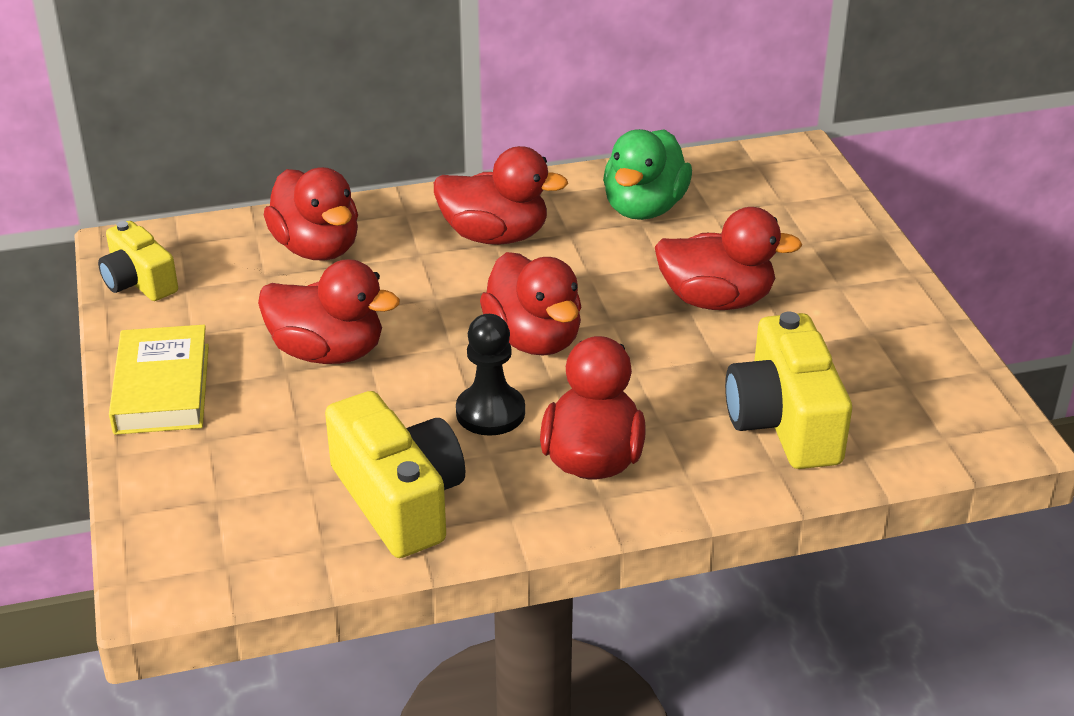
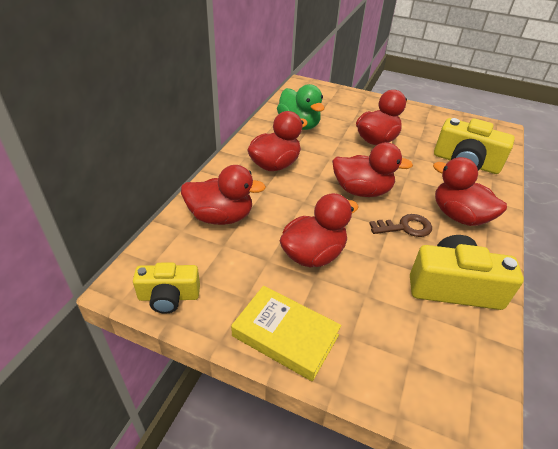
camera: 55 degrees left, 5 degrees up
(490, 412) = (405, 227): black pawn -> brown key

